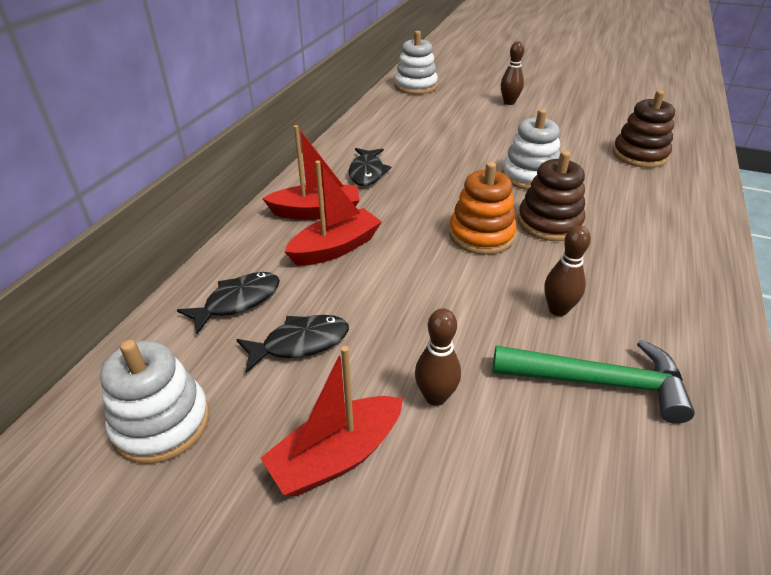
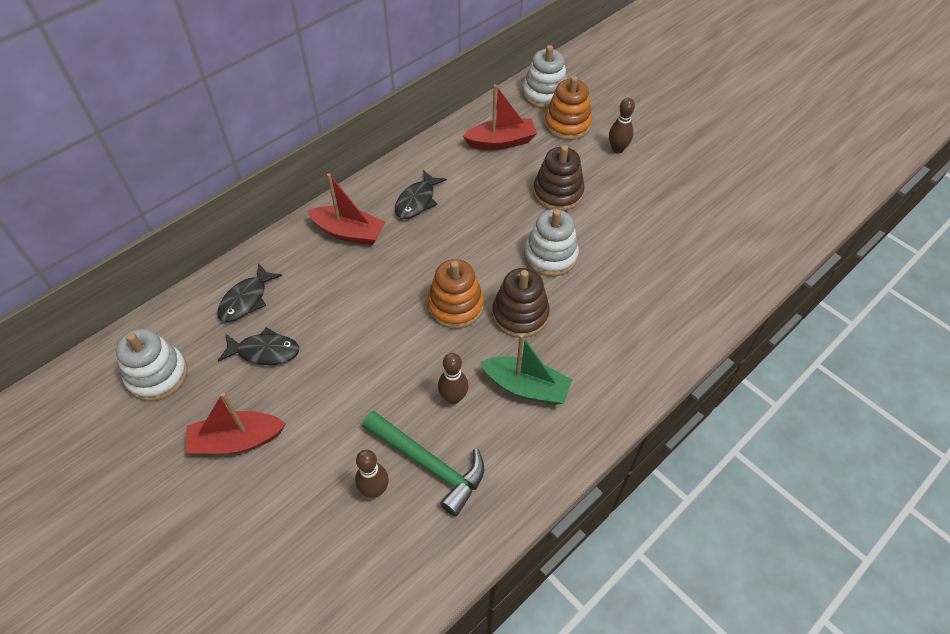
camera: 25 degrees right, 15 degrees up
(238, 301) = (246, 300): black fish -> black fish turned 135 degrees clockwise
(335, 248) = (339, 276): red boat -> red boat (501, 142)
(435, 397) = (319, 427): brown bowling pin -> brown bowling pin (374, 490)
(453, 98) = (567, 124): none -> orange stacking toy
(618, 275) = (526, 387): none -> green boat
(639, 155) = (678, 266): brown stacking toy -> brown stacking toy (558, 193)

